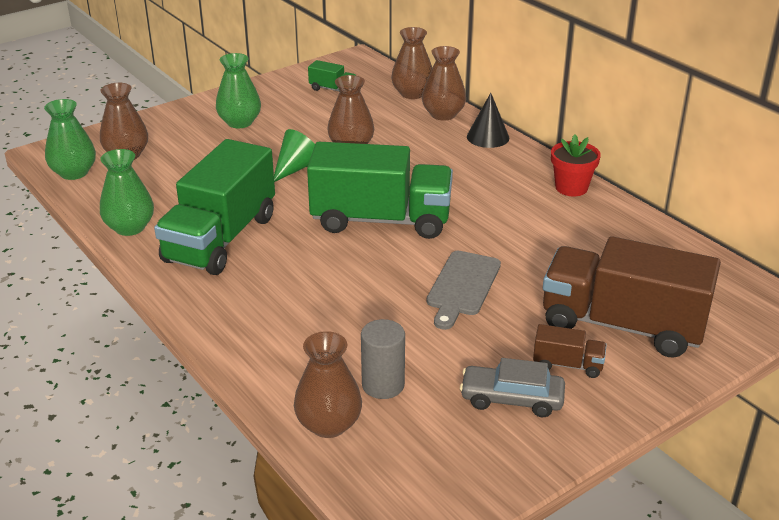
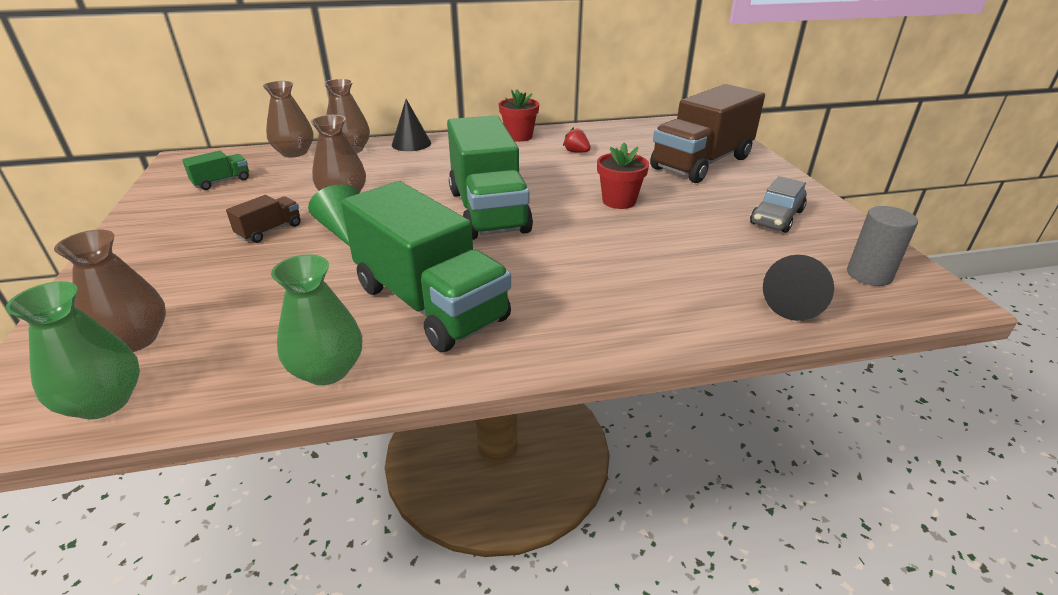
camera: 65 degrees left, 0 degrees up
(240, 122) = (196, 242): green vase -> none
(329, 424) = (795, 304): brown vase -> black cone
(381, 220) = (488, 211): green truck -> green truck turned 135 degrees clockwise
(383, 385) = (742, 265): grey cylinder -> grey cylinder (869, 275)
(462, 286) = (619, 201): grey cutting board -> red flower pot
(565, 233) = (576, 152): none -> red strawberry
(567, 364) = (740, 189): brown truck -> brown truck (270, 231)

